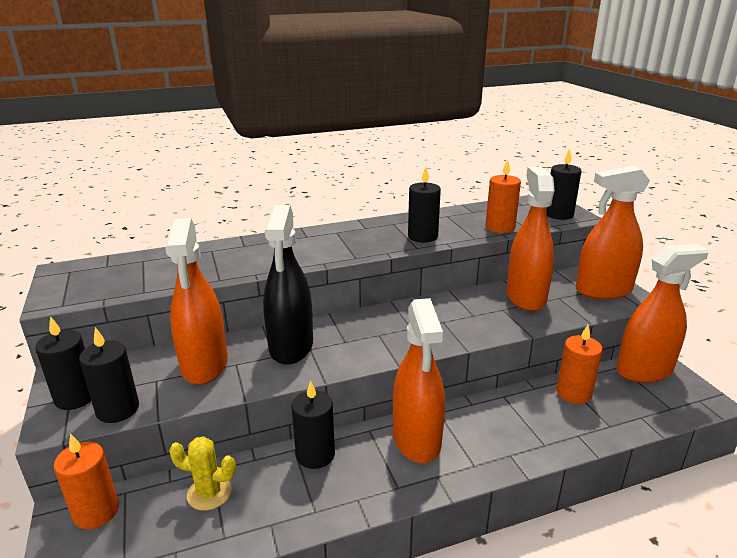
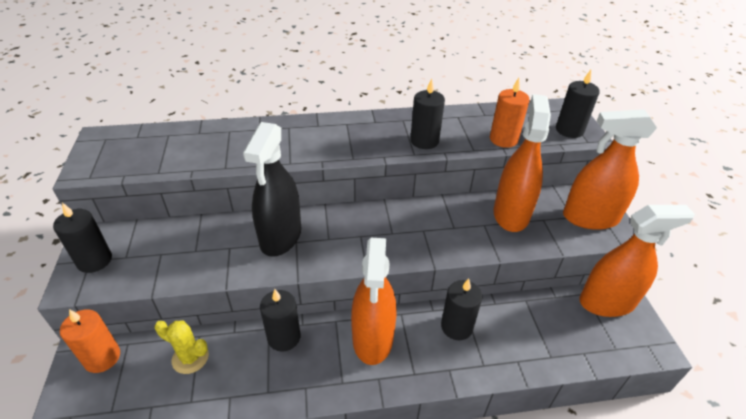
camera: 10 degrees right, 15 degrees up
(118, 409) = (123, 279): black candle -> black candle (456, 326)
(204, 365) = (203, 244): orange spray bottle -> none
(573, 393) = (529, 315): orange candle -> none

